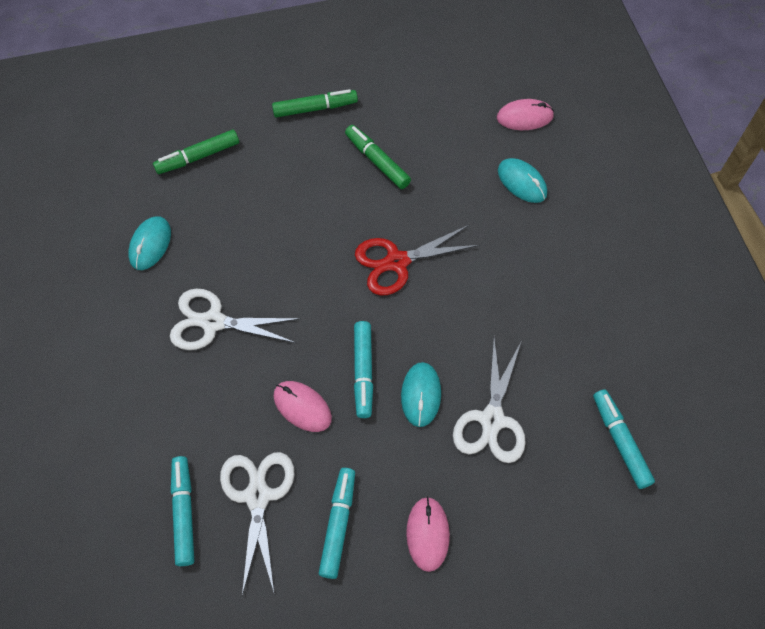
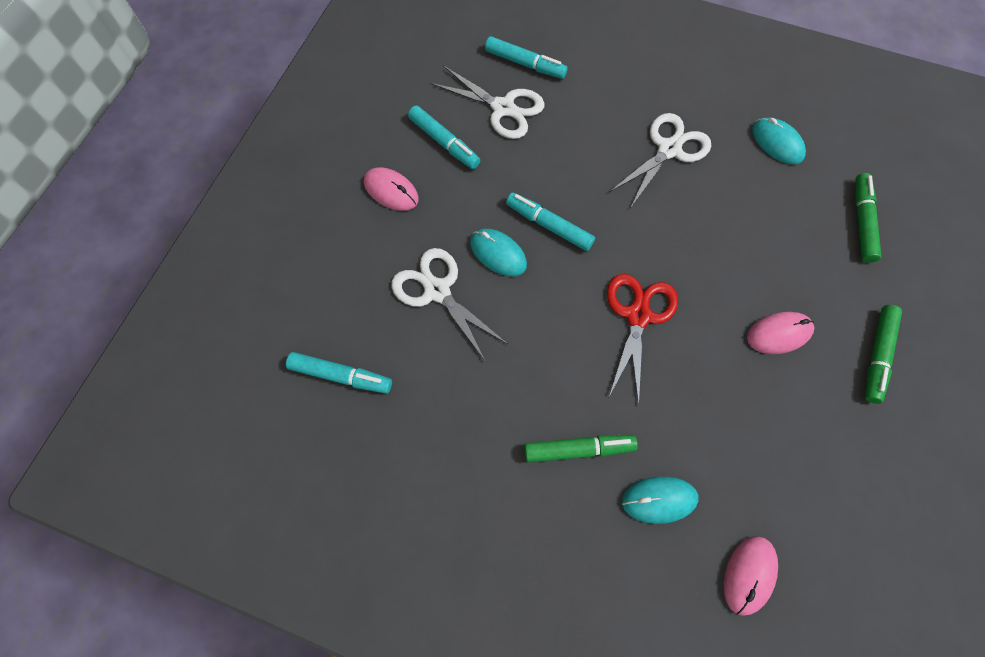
camera: 125 degrees right, 5 degrees up
(302, 407) = (550, 169): pink mouse -> pink mouse (779, 334)
(377, 161) = (771, 372): green marker -> green marker (578, 449)

